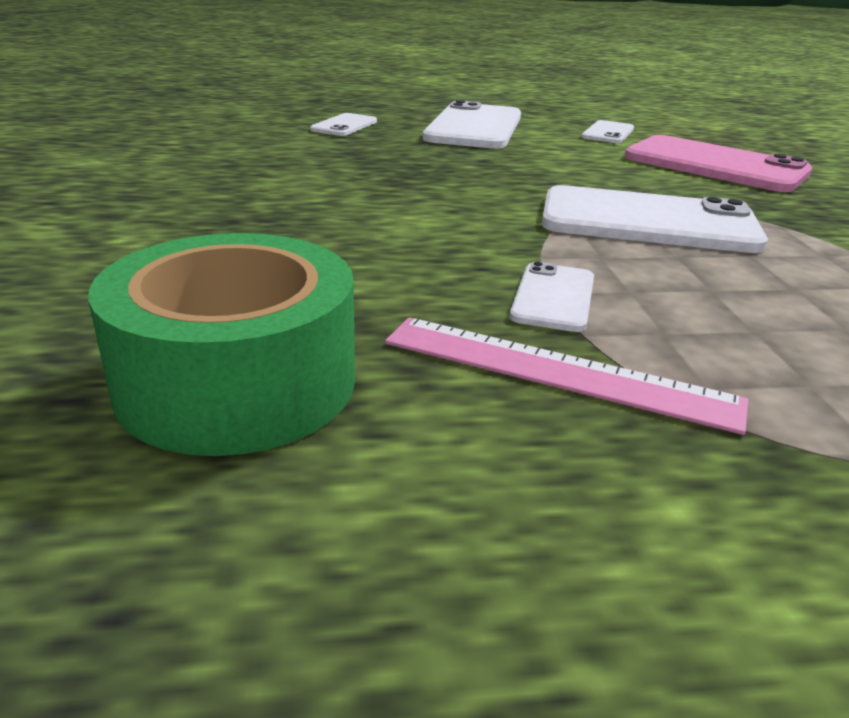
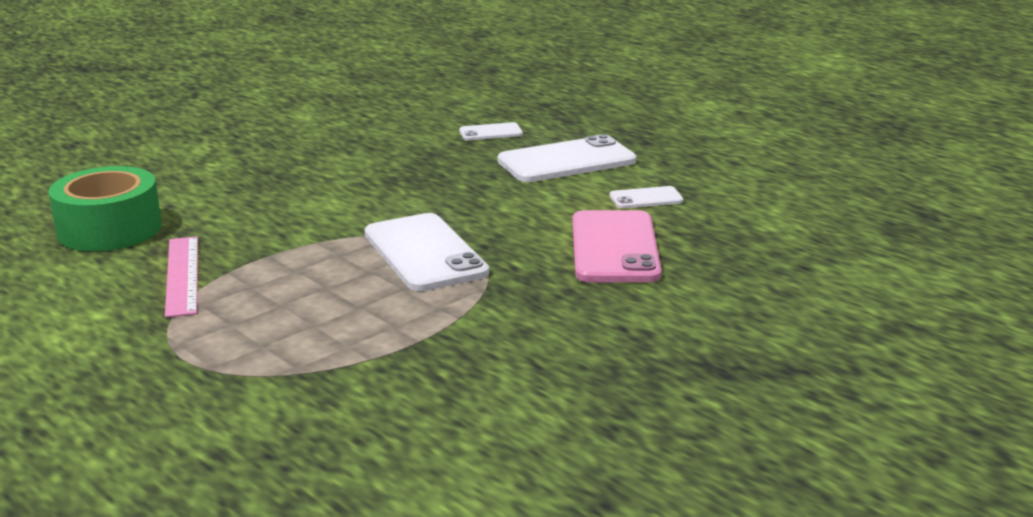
camera: 55 degrees right, 5 degrees down
(553, 297) = (263, 257): white phone -> none

